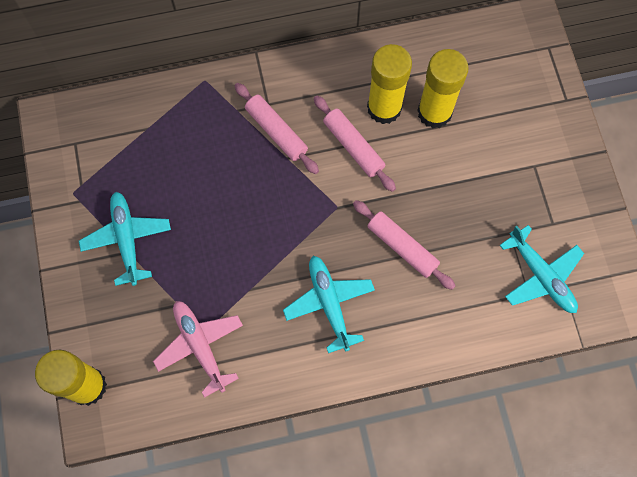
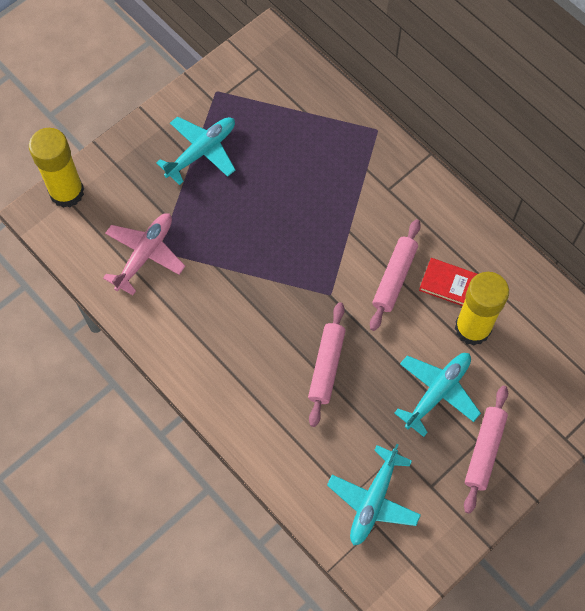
camera: 60 degrees right, 5 degrees down
(276, 132) = (367, 210): pink rolling pin -> pink rolling pin (484, 451)
(329, 303) = (240, 334): turquoise plane -> turquoise plane (437, 392)
(384, 108) = (448, 284): yellow glue stick -> red book

